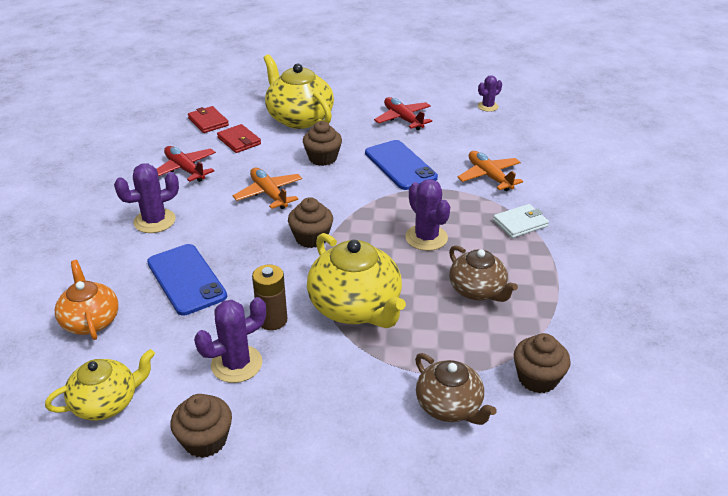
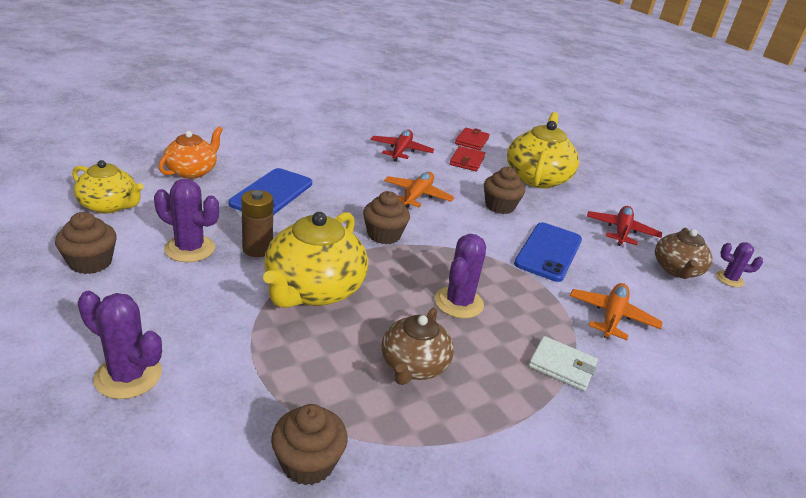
camera: 50 degrees right, 5 degrees down
(154, 221) = (326, 159): purple cactus -> purple cactus (128, 376)
(449, 406) = (216, 399): brown teapot -> brown teapot (676, 270)

